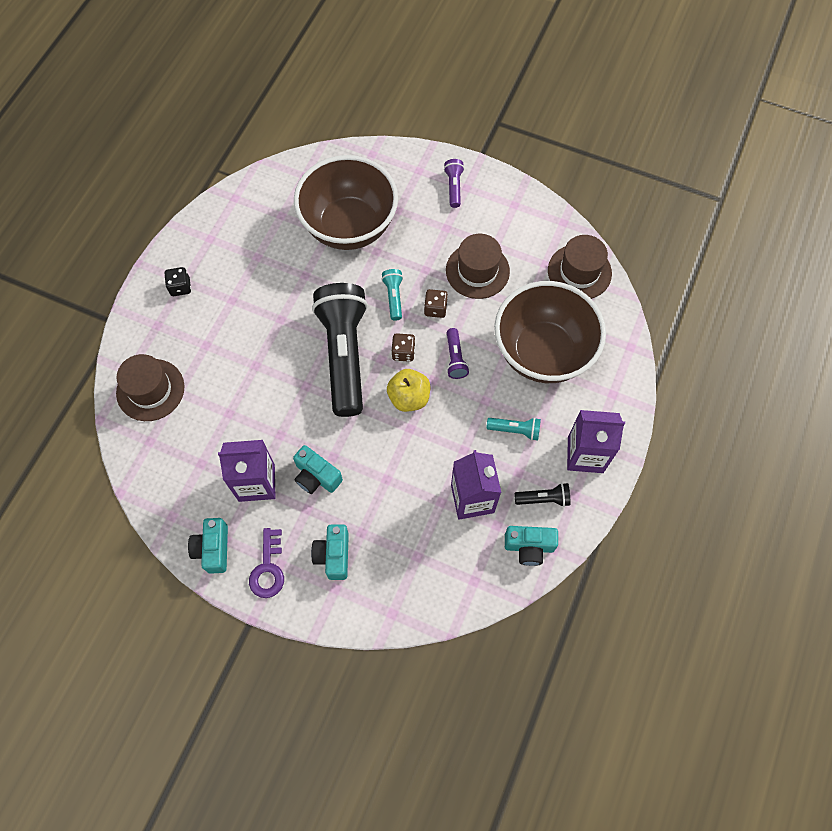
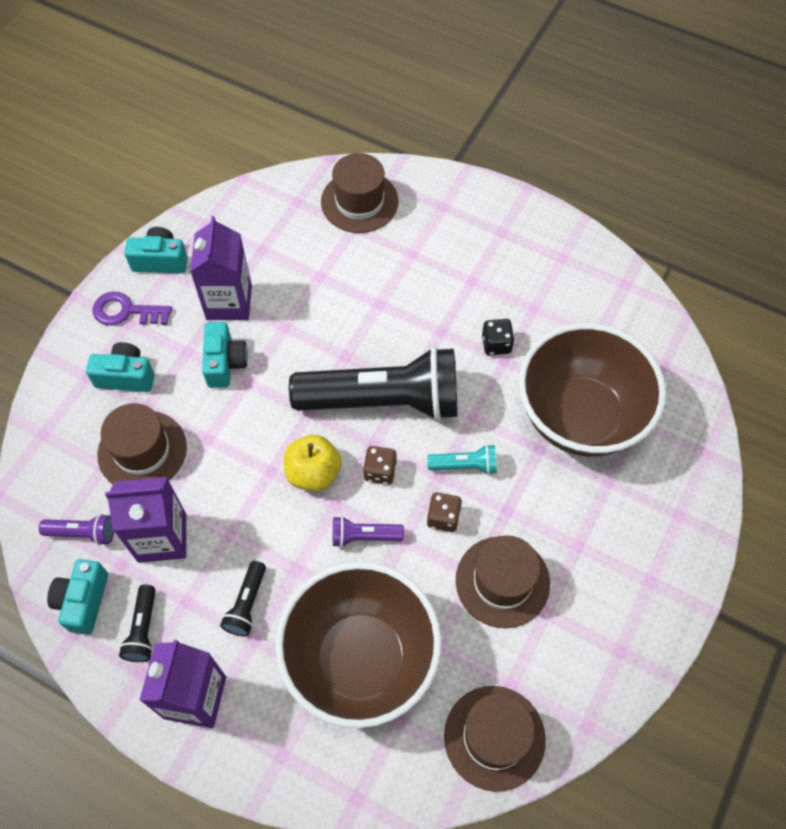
camera: 95 degrees right, 5 degrees down
(180, 287) = (493, 228): black dice -> black dice (496, 344)
(316, 476) = (225, 363): turquoise camera -> turquoise camera turned 135 degrees clockwise
(401, 528) = (142, 451): none -> brown hat
(454, 187) = (650, 563): purple flashlight -> purple flashlight (83, 533)
(515, 430) = (247, 604): turquoise flashlight -> black flashlight

